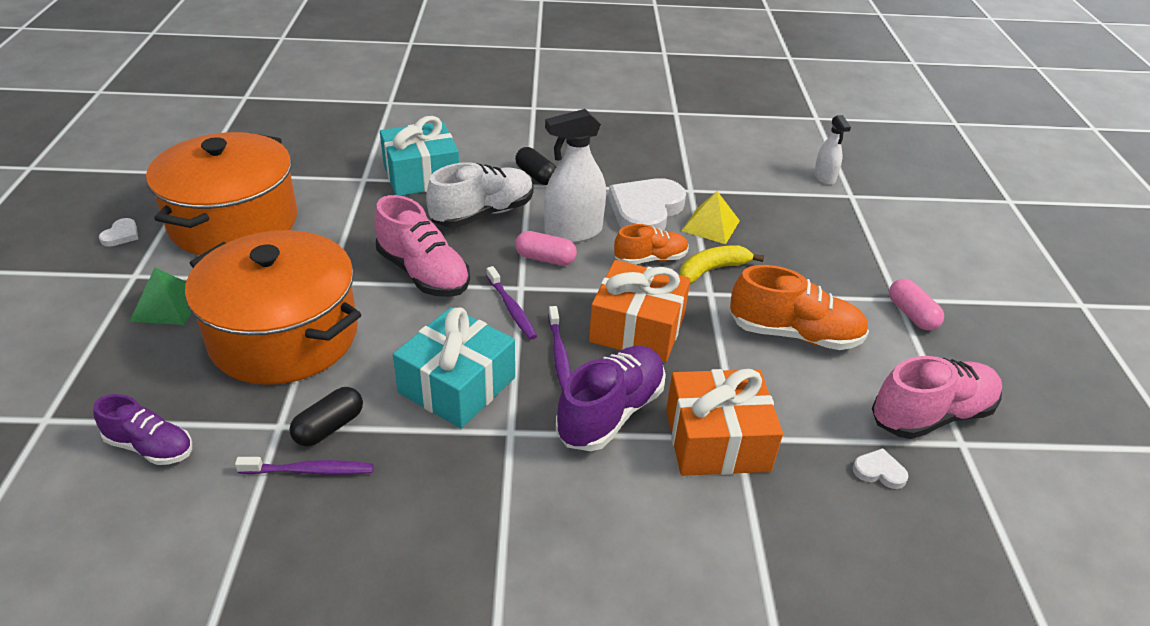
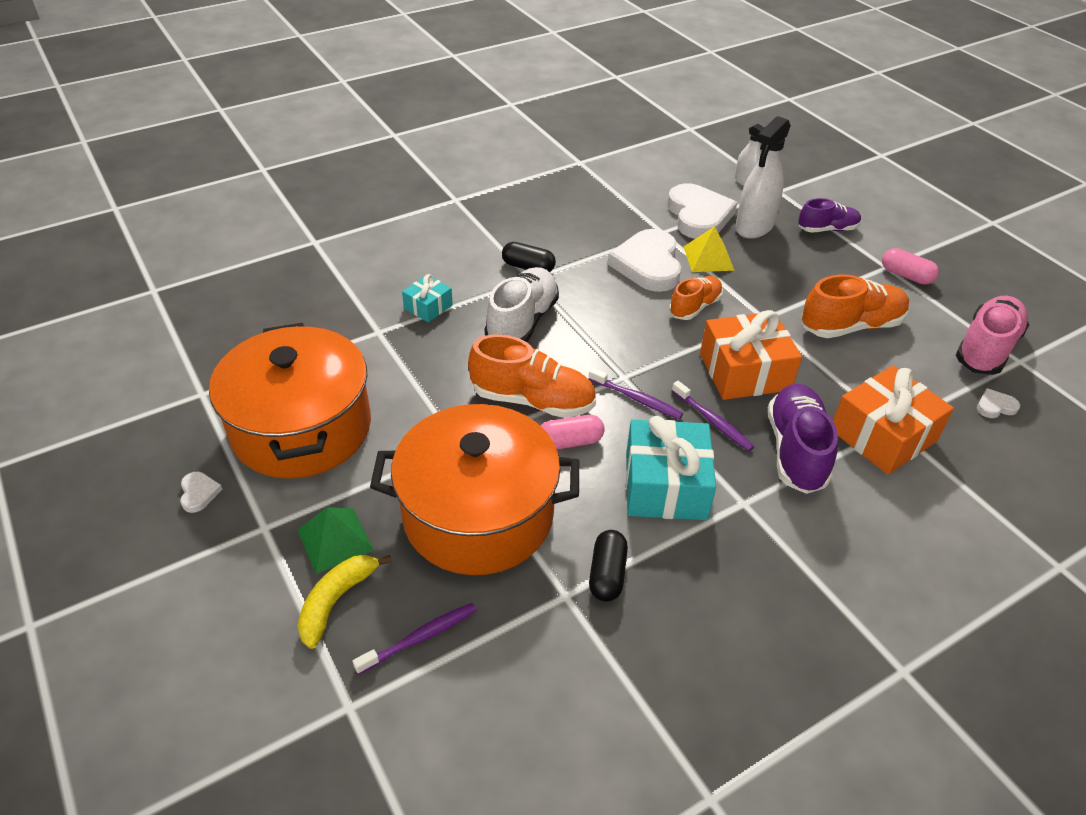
camera: 30 degrees left, 5 degrees up
(150, 447) = (478, 675): purple shoe -> purple shoe (827, 229)
(310, 471) = (633, 618): purple toothbrush -> purple toothbrush (420, 638)
(421, 175) = (428, 307): turquoise gift -> turquoise gift, size x0.52
(423, 273) = (533, 400): pink shoe -> orange shoe
(545, 259) = (616, 342): pink capsule -> pink capsule (570, 442)
(573, 232) = (613, 308): white spray bottle -> white spray bottle (754, 226)
(712, 270) = (747, 297): yellow banana -> yellow banana (336, 601)
(741, 189) = (698, 216): none -> white heart

